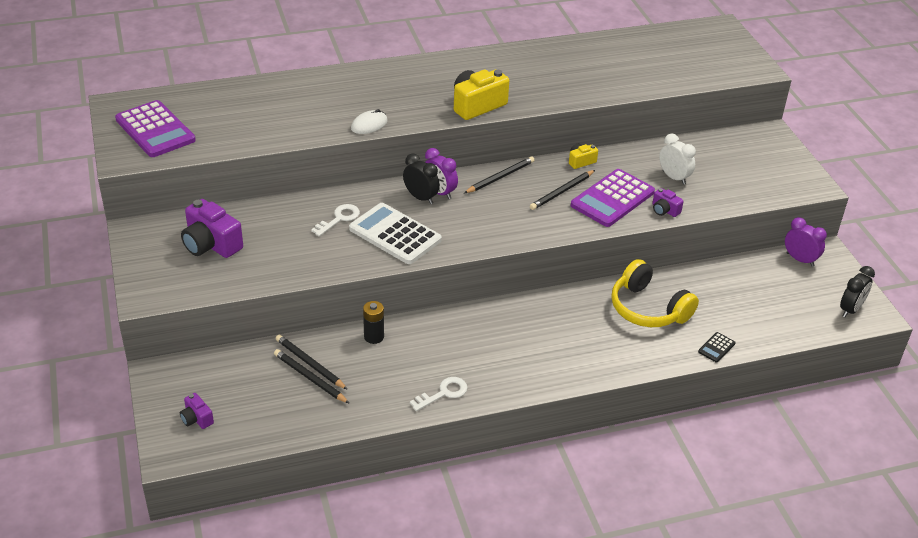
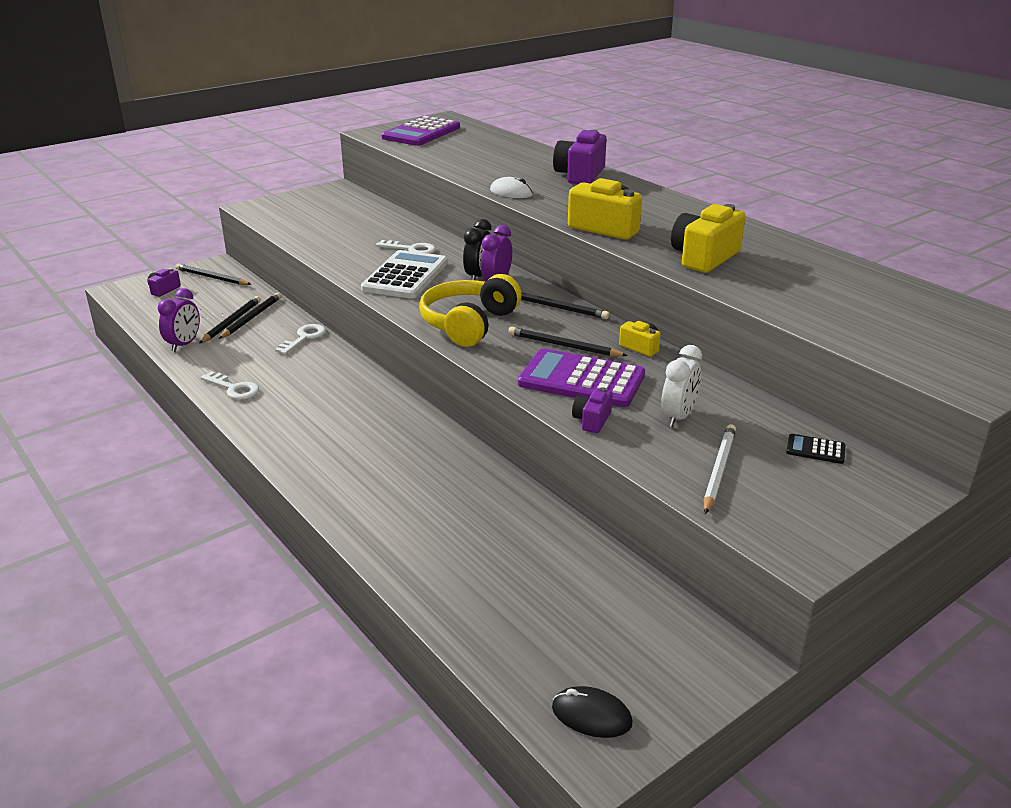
camera: 70 degrees right, 10 degrees down
(191, 379) = (212, 278): none -> black pencil
(211, 244) = (335, 213): purple camera -> purple camera (580, 175)
(374, 337) = (304, 338): black battery -> white key
(554, 85) = (704, 257): none -> yellow camera
(648, 309) = (453, 496): yellow headphones -> yellow headphones (468, 324)
(716, 347) = (405, 569): black calculator -> black calculator (815, 449)
(734, 184) = (718, 470): none -> white pencil
(800, 259) = (683, 631): purple clock -> purple clock (184, 344)
(850, 309) = (591, 715): black clock -> black mouse

